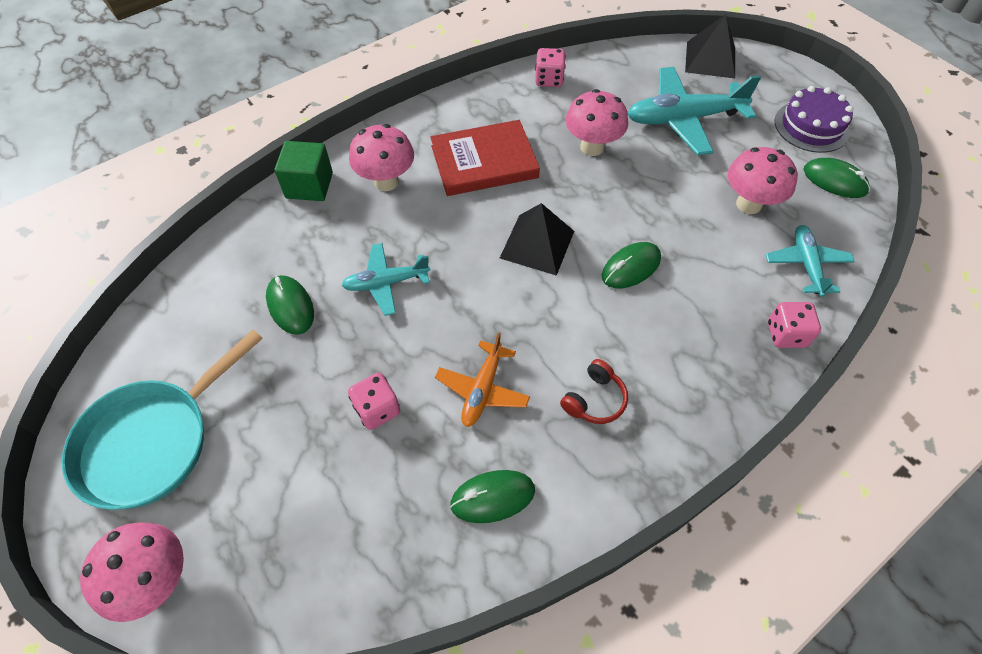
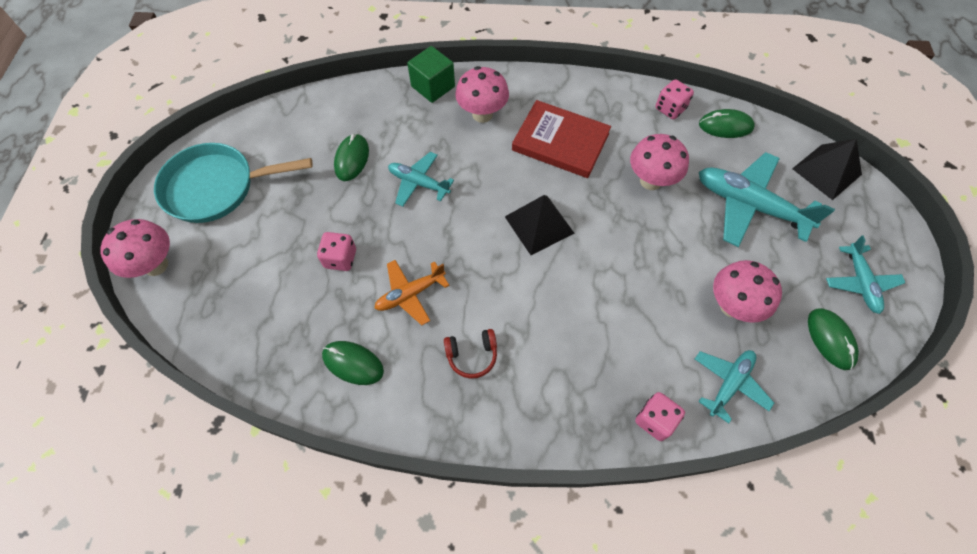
camera: 40 degrees right, 5 degrees up
(631, 267) = (588, 287): green mouse -> green mouse (725, 126)
(811, 126) = (860, 282): purple cake -> turquoise plane

